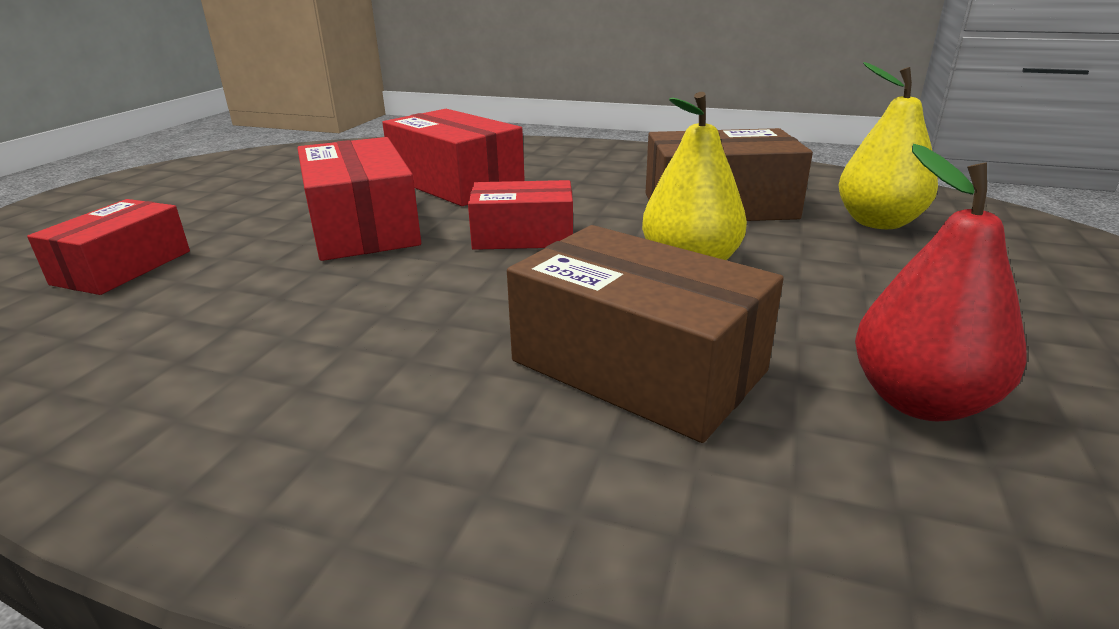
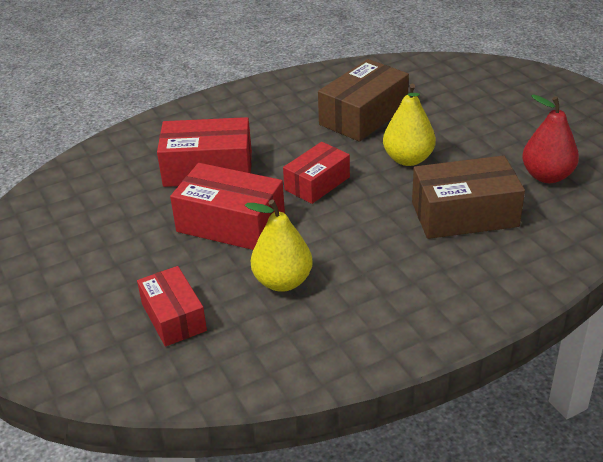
camera: 45 degrees left, 10 degrees up
(878, 222) = (436, 93): yellow pear -> yellow pear (283, 281)

